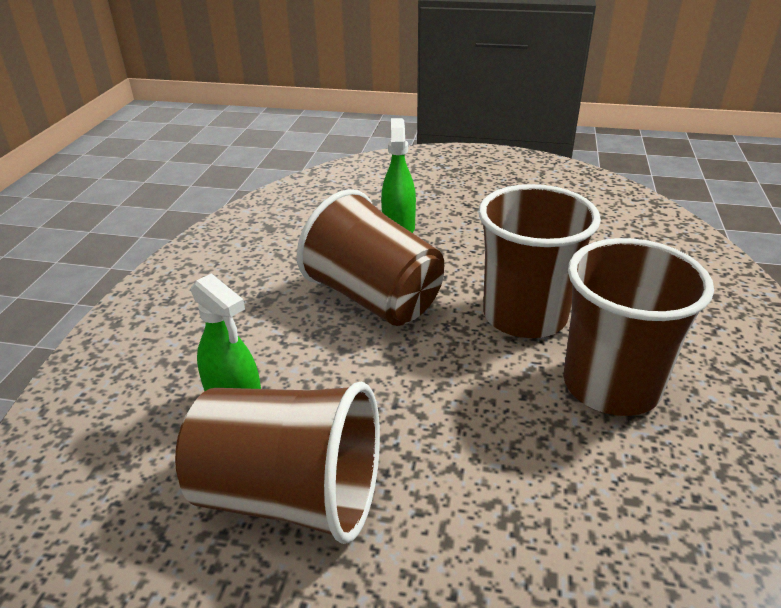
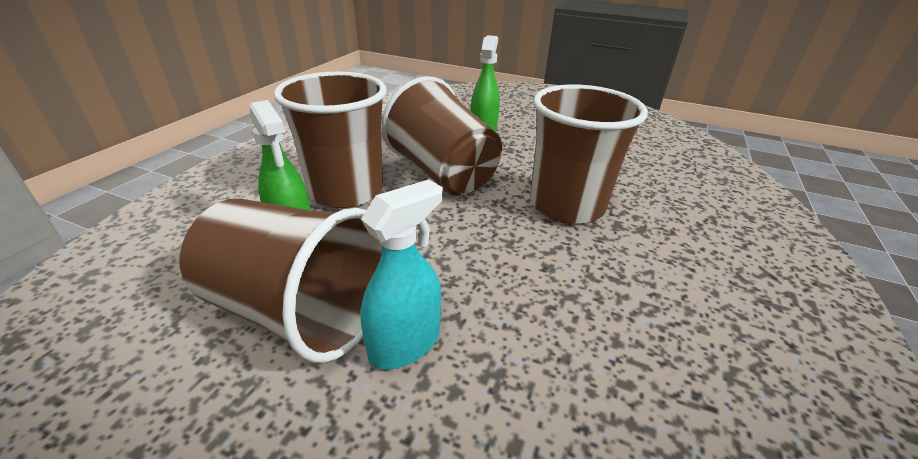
camera: 10 degrees right, 0 degrees up
(413, 506) = (405, 343): none -> turquoise spray bottle
(611, 385) = (631, 273): brown cup -> brown cup (346, 191)

